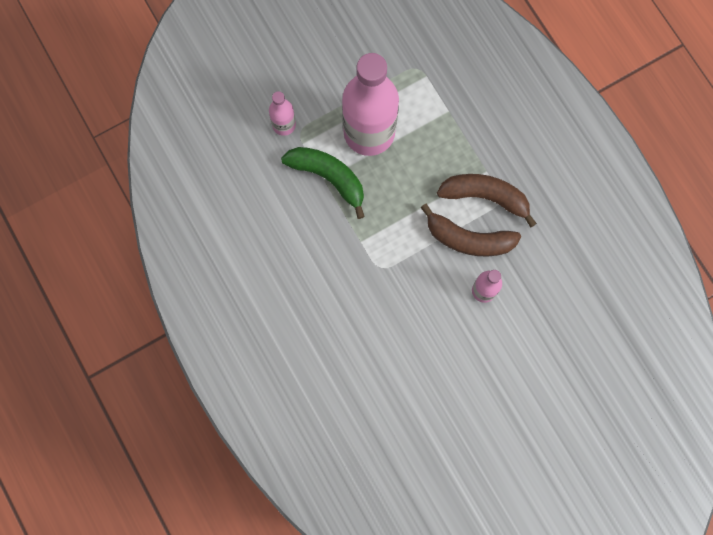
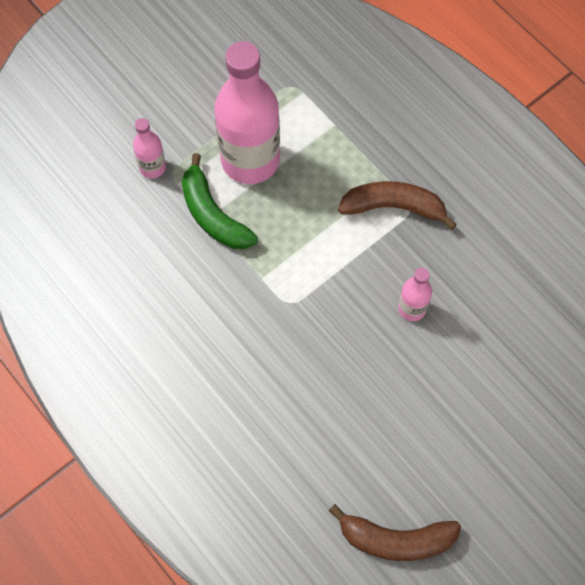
camera: 10 degrees left, 10 degrees down
(328, 177) = (213, 215): green banana -> green banana turned 150 degrees counterclockwise
(468, 239) = (383, 255): brown banana -> brown banana (395, 540)

